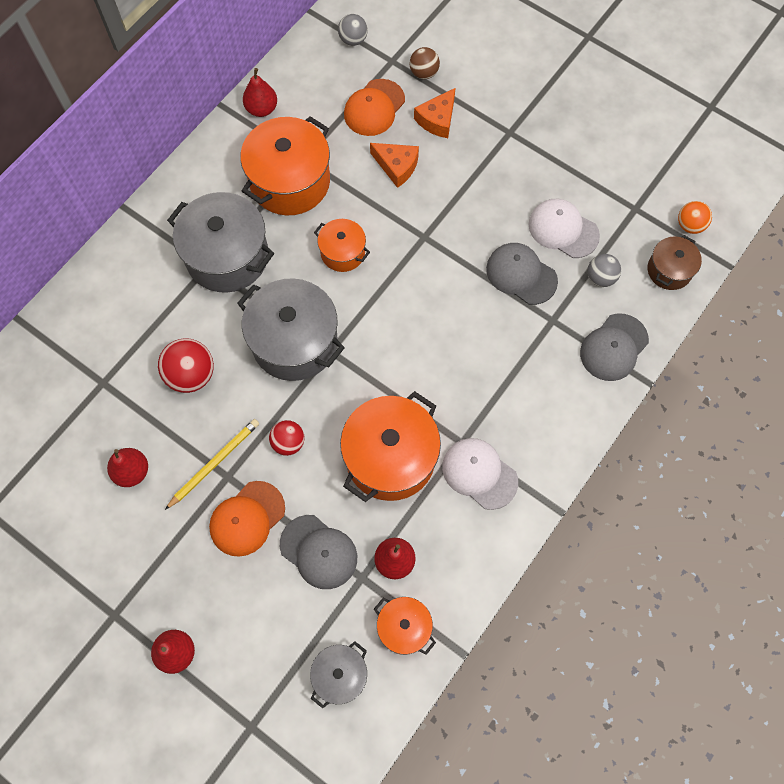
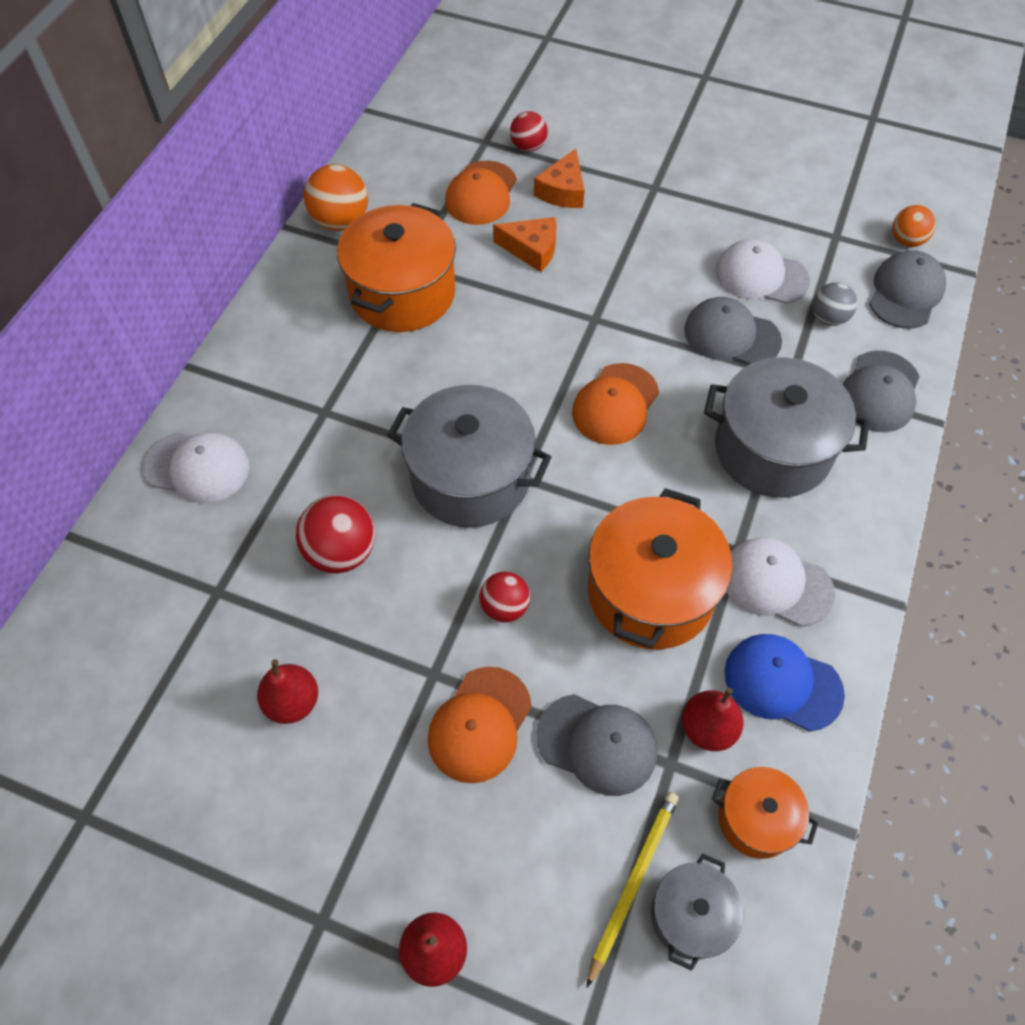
camera: 15 degrees left, 10 degrees down
(111, 287) = (197, 467): none -> white cap
(214, 463) = (409, 661): yellow pencil -> yellow pencil (632, 883)
(227, 256) = (347, 395): grey pot -> grey pot (772, 449)
(262, 109) = (340, 221): red pear -> orange ball
(342, 252) = (498, 358): orange pot -> none
(353, 40) = (430, 129): grey ball -> none
(415, 310) = (615, 404): none -> orange cap
(424, 73) = (528, 147): brown ball -> red ball
(456, 544) = (782, 683): none -> blue cap
(669, 270) = (905, 293): brown pot -> grey cap

